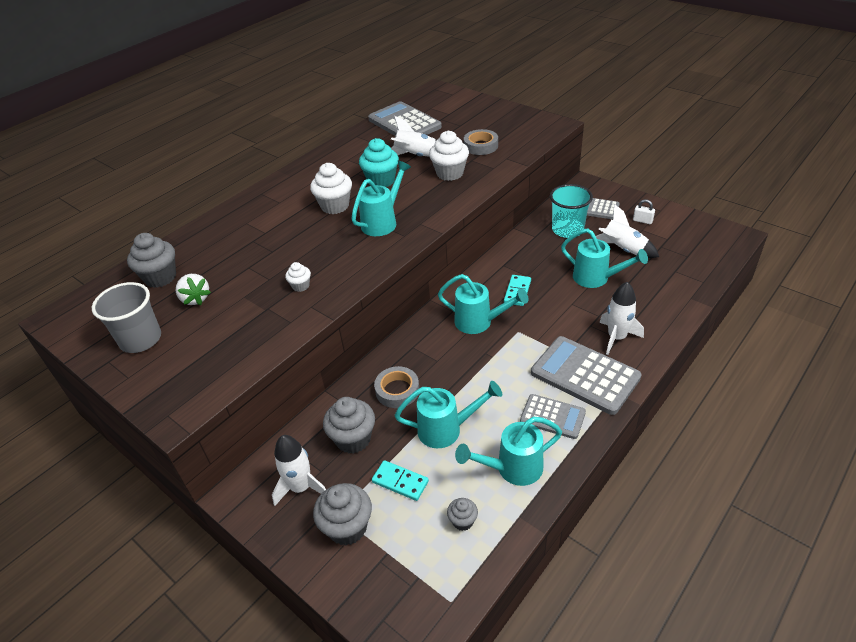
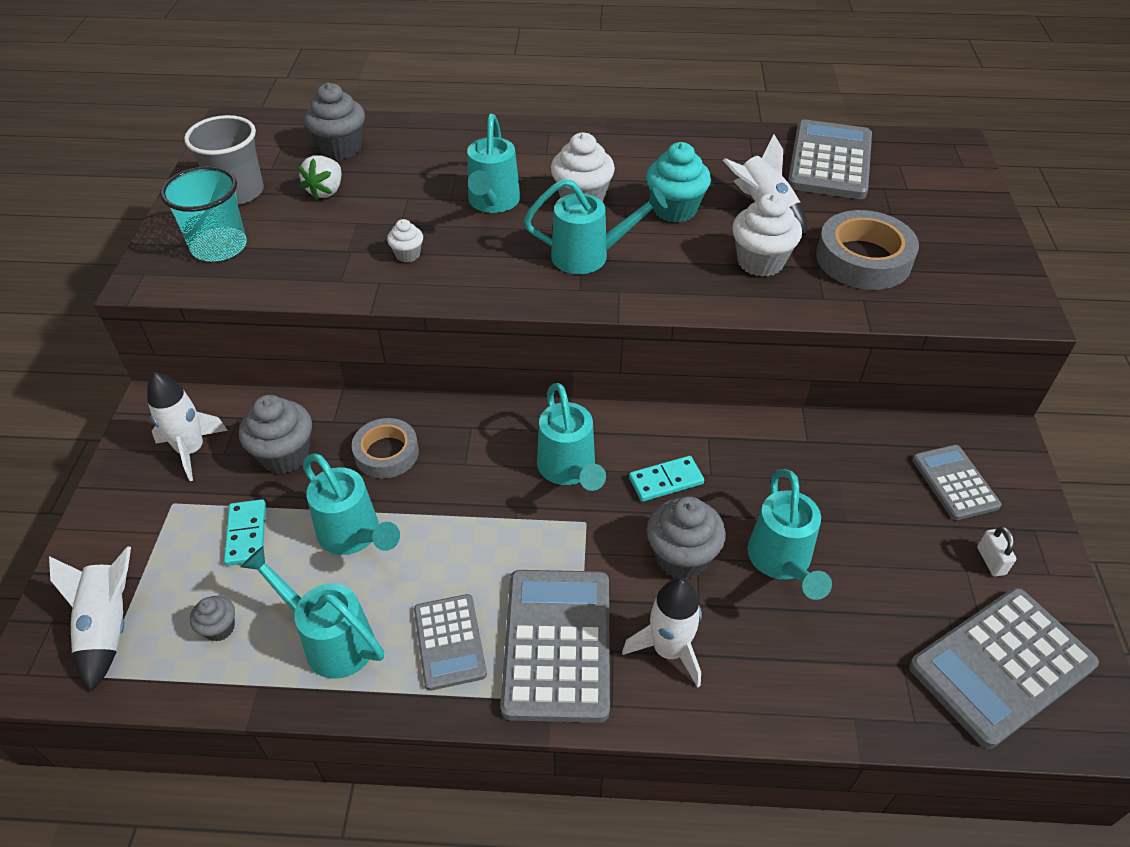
camera: 50 degrees right, 5 degrees up
(296, 237) = (492, 203): none -> turquoise watering can
(347, 527) = (157, 522): grey cupcake -> grey cupcake (681, 557)
(481, 146) = (863, 259): grey tape -> grey tape, size x1.52
(567, 230) = (863, 472): turquoise cup -> turquoise cup (219, 247)
(623, 250) = (886, 567): white rocket -> white rocket (109, 627)
(694, 245) = (1001, 666): none -> grey calculator

